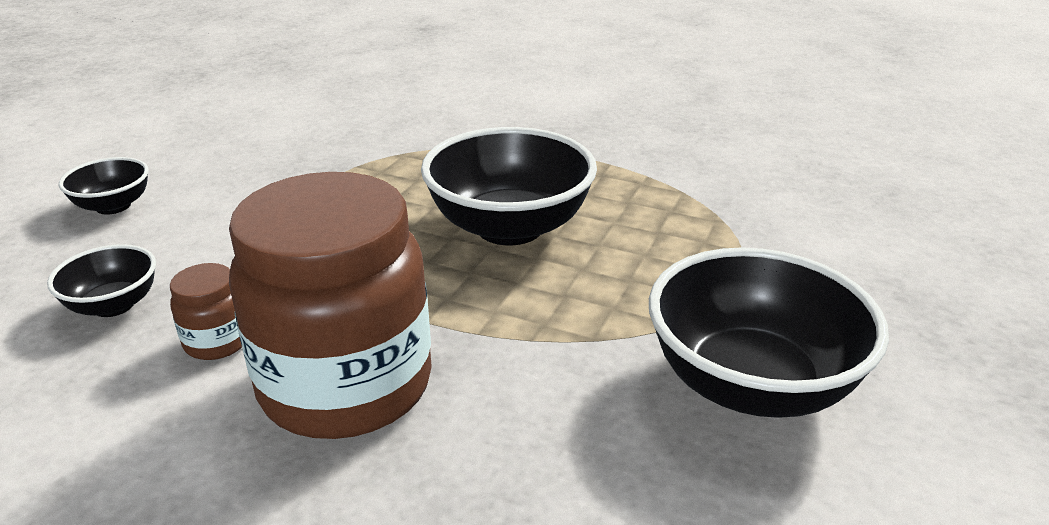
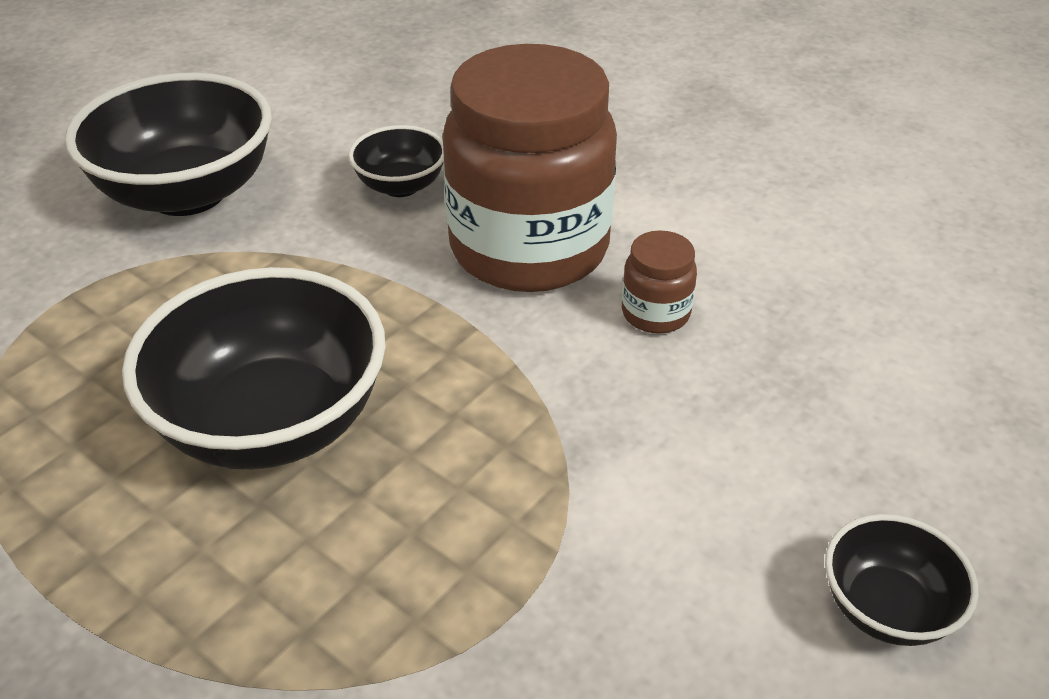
camera: 165 degrees left, 10 degrees up
(113, 305) = (788, 384): black bowl -> black bowl (400, 186)

